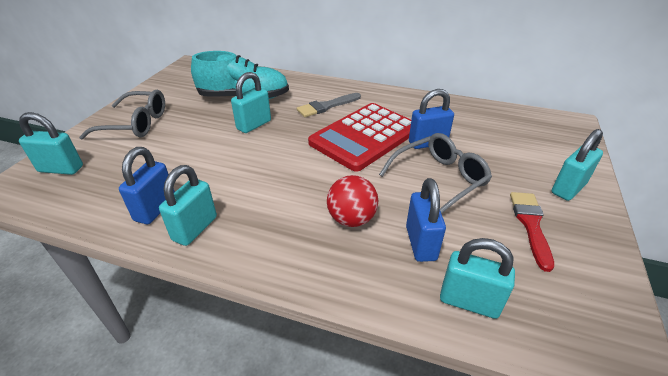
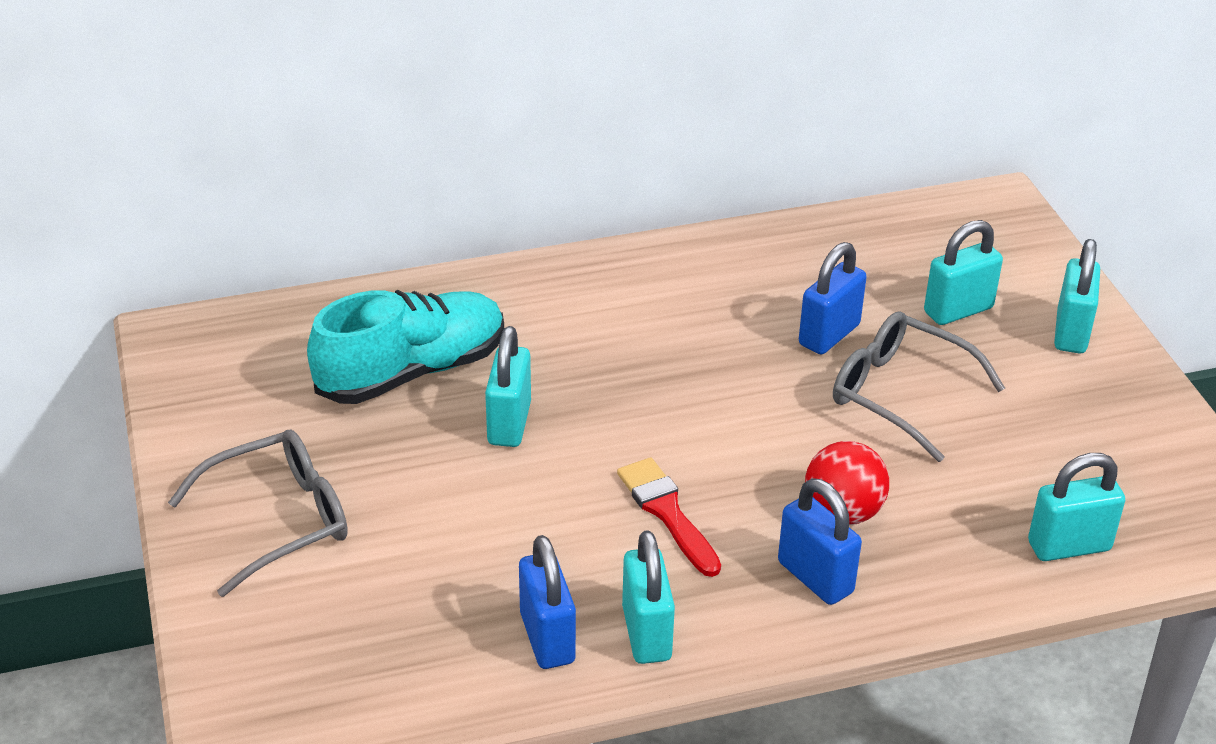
camera: 35 degrees left, 0 degrees up
(61, 169) = (279, 662): turquoise padlock -> turquoise padlock (958, 310)
(326, 106) = (591, 328): grey brush -> none
(364, 137) = (722, 365): red calculator -> none
(420, 243) = (958, 502): blue padlock -> blue padlock (815, 577)
(439, 179) = (900, 394): grey glasses -> grey glasses turned 75 degrees counterclockwise
(530, 225) = (1063, 411): red brush -> red brush (667, 512)

